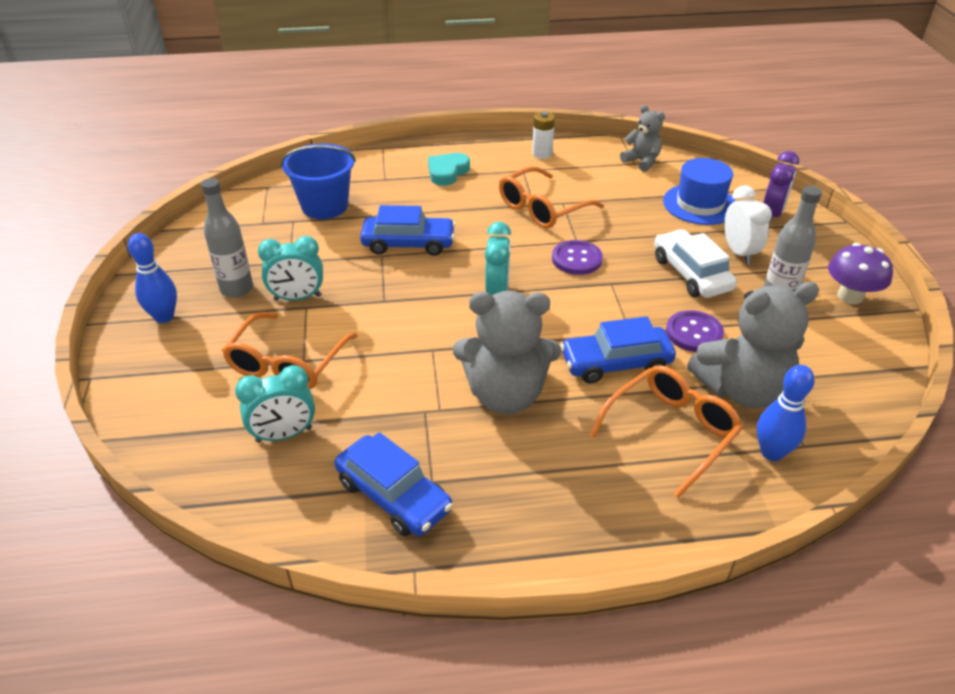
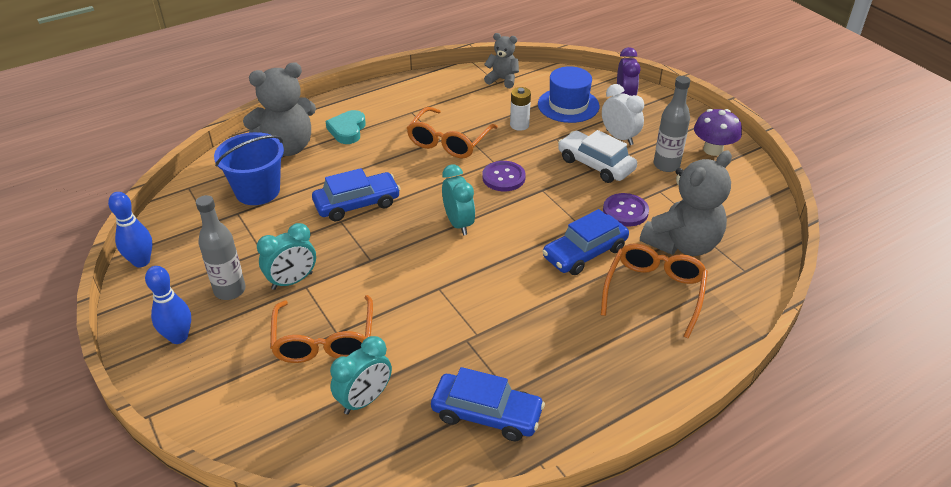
camera: 25 degrees left, 0 degrees up
(506, 395) = (520, 305): grey teddy bear -> grey teddy bear (287, 147)
(542, 154) = (417, 93): white battery -> white battery (519, 125)
(771, 452) = (728, 283): blue bowling pin -> blue bowling pin (141, 261)

